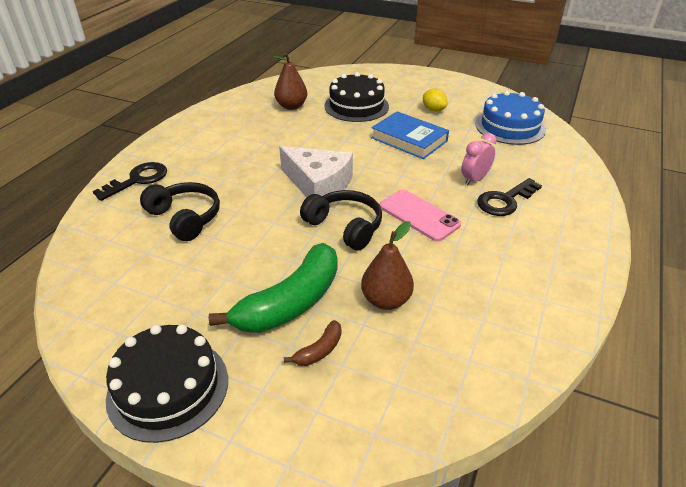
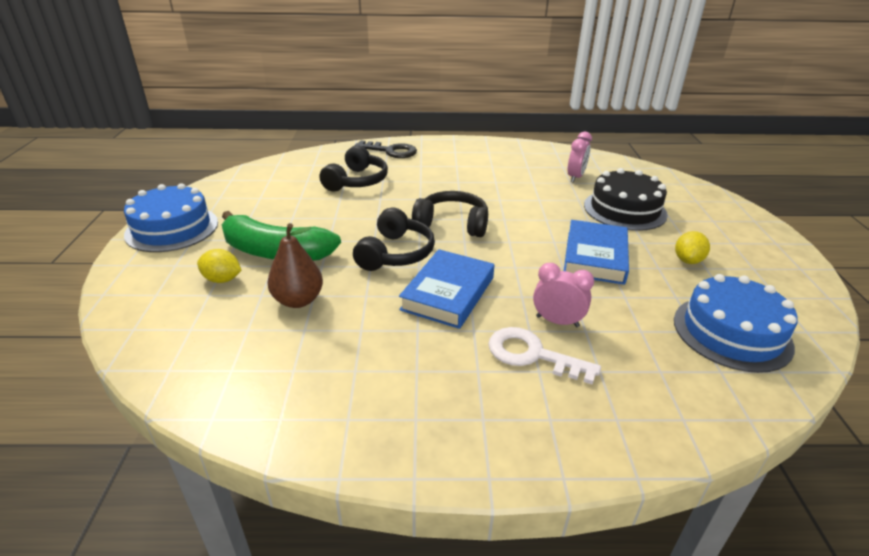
camera: 65 degrees right, 5 degrees down
(168, 388) = (172, 228): black cake -> blue cake
(291, 106) = (575, 177): brown pear -> pink clock
(318, 184) = (452, 224): white cheese -> black headphones
(319, 350) = (222, 279): brown banana -> yellow lemon
(419, 215) = (448, 293): pink phone -> blue book
(505, 201) = (532, 355): black key -> white key

